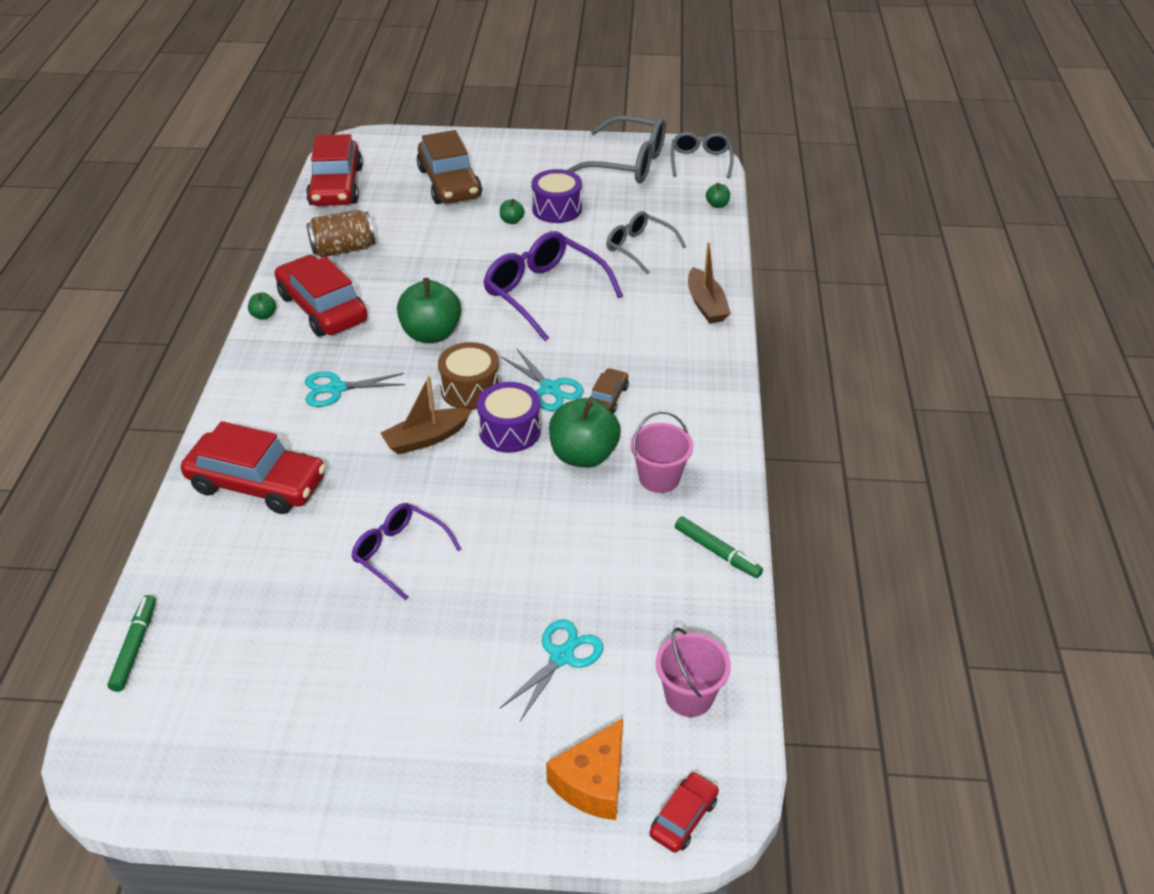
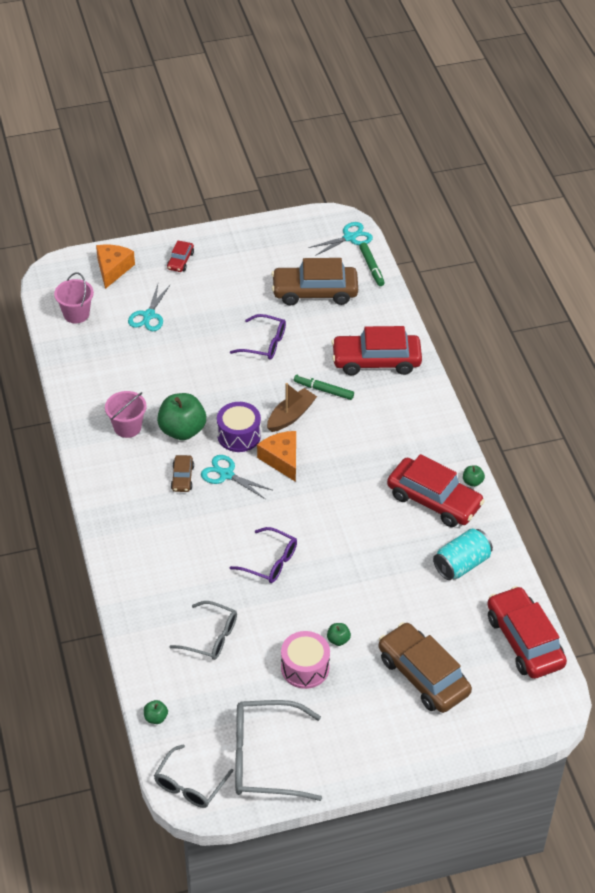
camera: 160 degrees right, 5 degrees up
(262, 625) = (315, 292): none -> brown car
(336, 389) = (374, 436): turquoise scissors -> turquoise scissors (349, 237)
(343, 249) = (461, 564): brown can -> turquoise can
(431, 334) = (337, 498): green apple -> none
(470, 389) = (282, 459): brown drum -> orange cheese
(544, 293) = (270, 562): purple glasses -> purple glasses, size x0.62
(557, 209) = (305, 668): purple drum -> pink drum
(683, 817) = (66, 266): red car -> red car (180, 261)
(700, 161) = (190, 784): grey glasses -> grey glasses turned 45 degrees clockwise
(706, 305) = (134, 585): brown boat -> none
(717, 552) = (79, 390): green marker -> green marker (323, 390)

